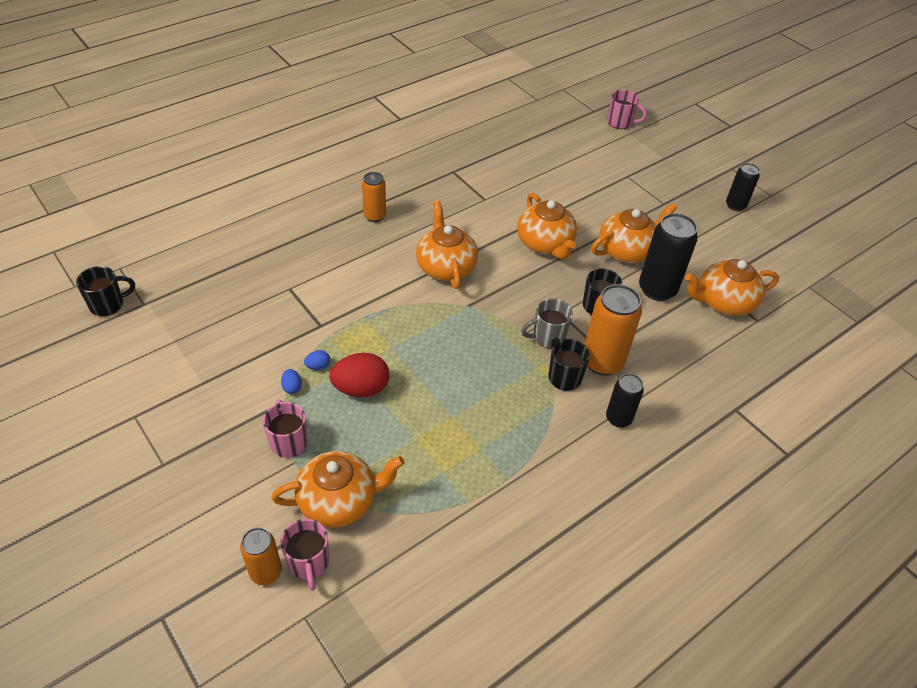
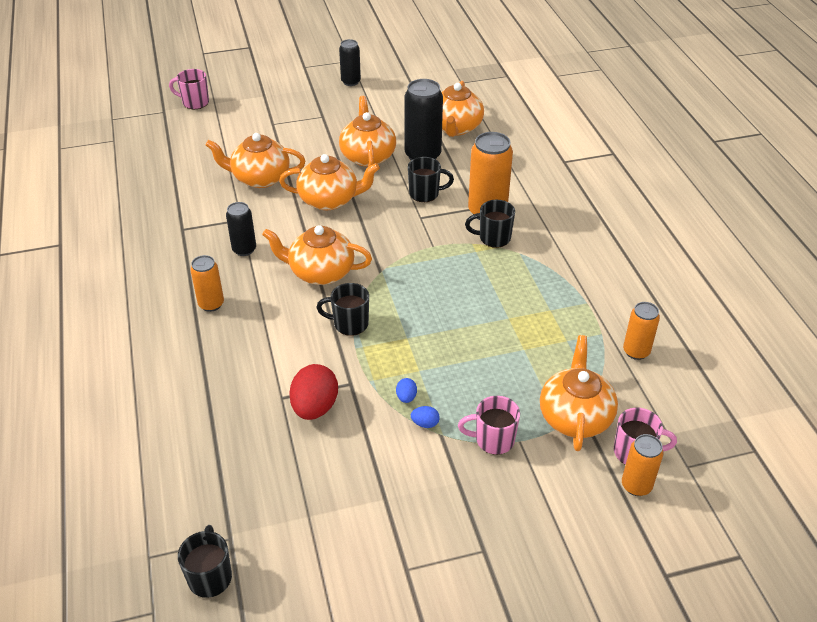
camera: 65 degrees left, 5 degrees down
(361, 388) = (449, 371): red egg -> red egg (315, 407)
(390, 304) = (349, 324): none -> black mug
(453, 539) = (636, 351): none -> orange can
(545, 192) = (260, 178): none -> orange teapot
(547, 337) = (444, 233): grey mug -> none
(618, 418) = (549, 222): black can -> black can (244, 249)
(620, 122) = (194, 102): pink mug -> pink mug turned 120 degrees counterclockwise

